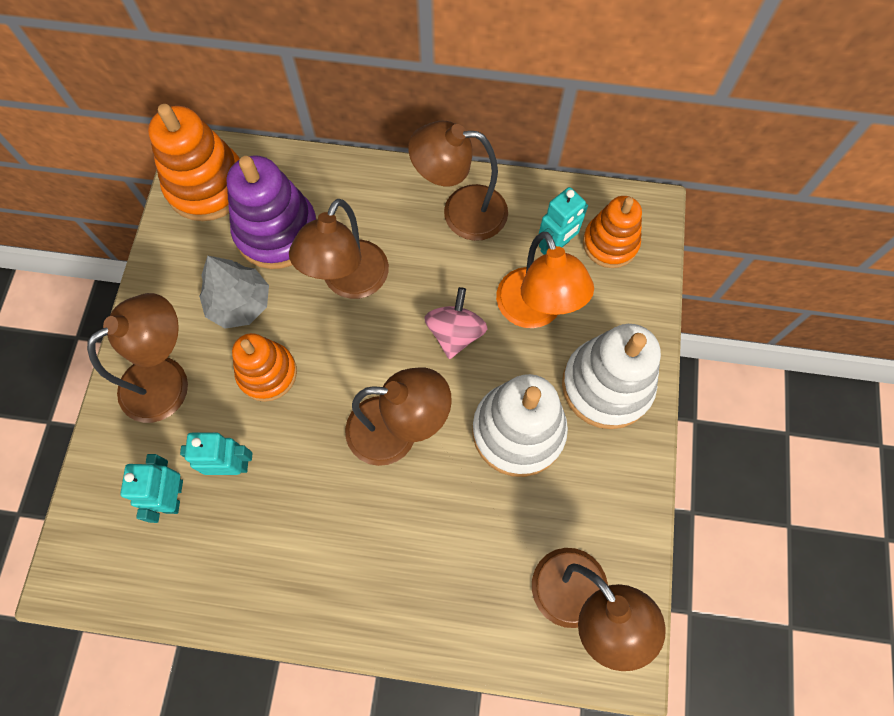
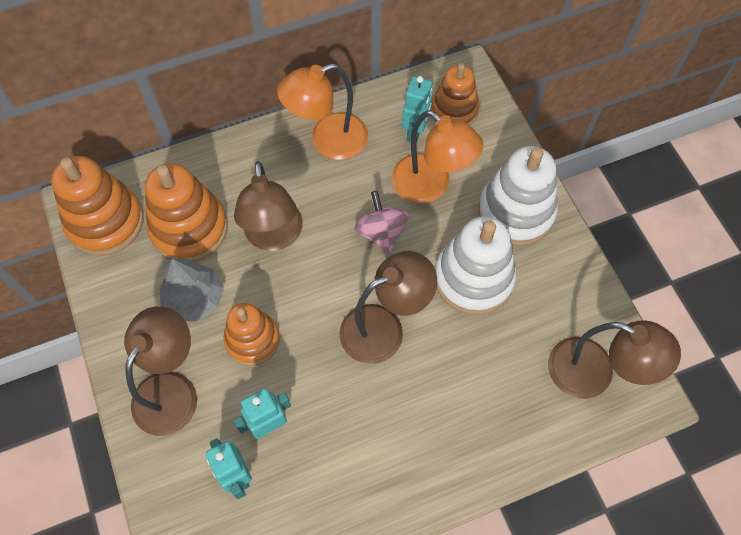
camera: 30 degrees left, 5 degrees down
(277, 232) = (189, 228): purple stacking toy -> orange stacking toy
(461, 212) = (328, 141): brown lamp -> orange lamp

